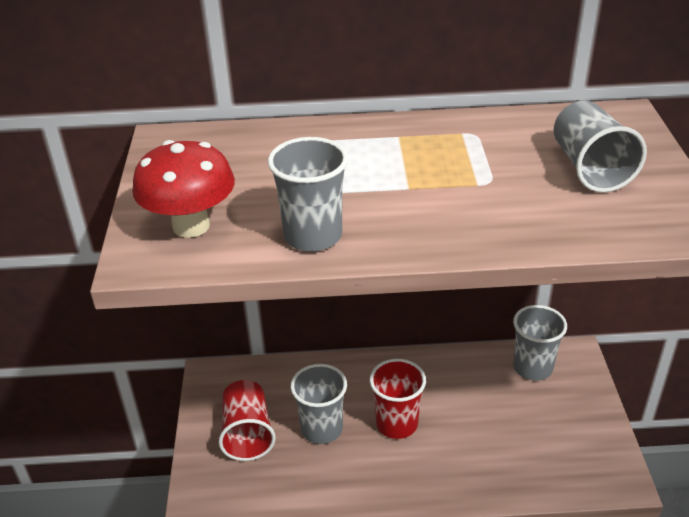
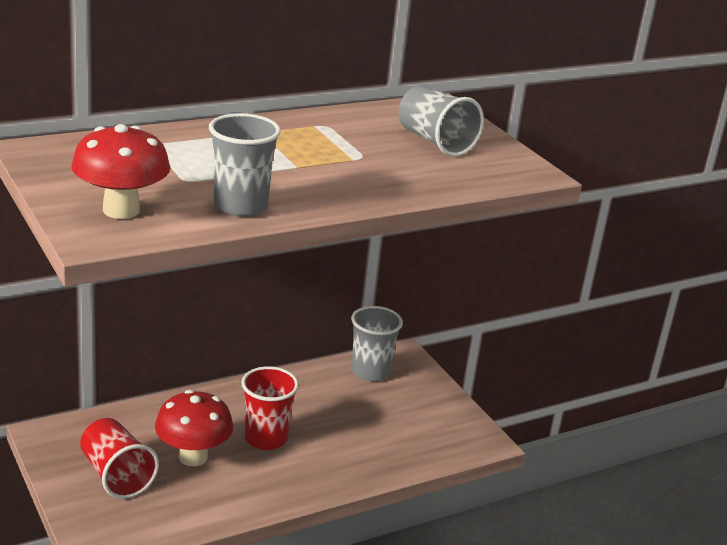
camera: 30 degrees left, 10 degrees down
(322, 429) = (193, 457): grey cup -> red mushroom

